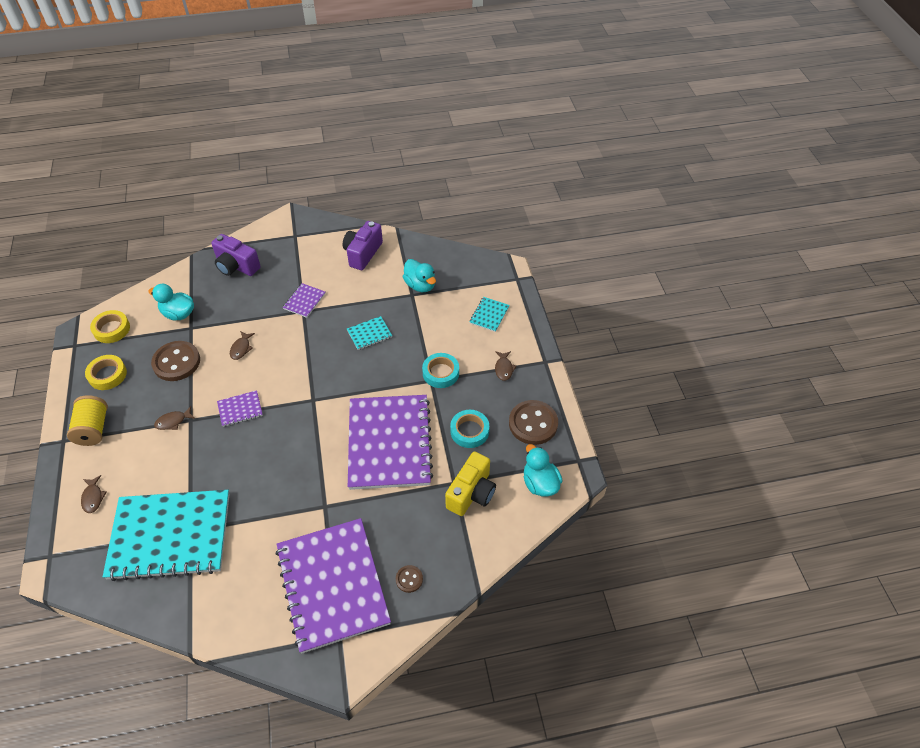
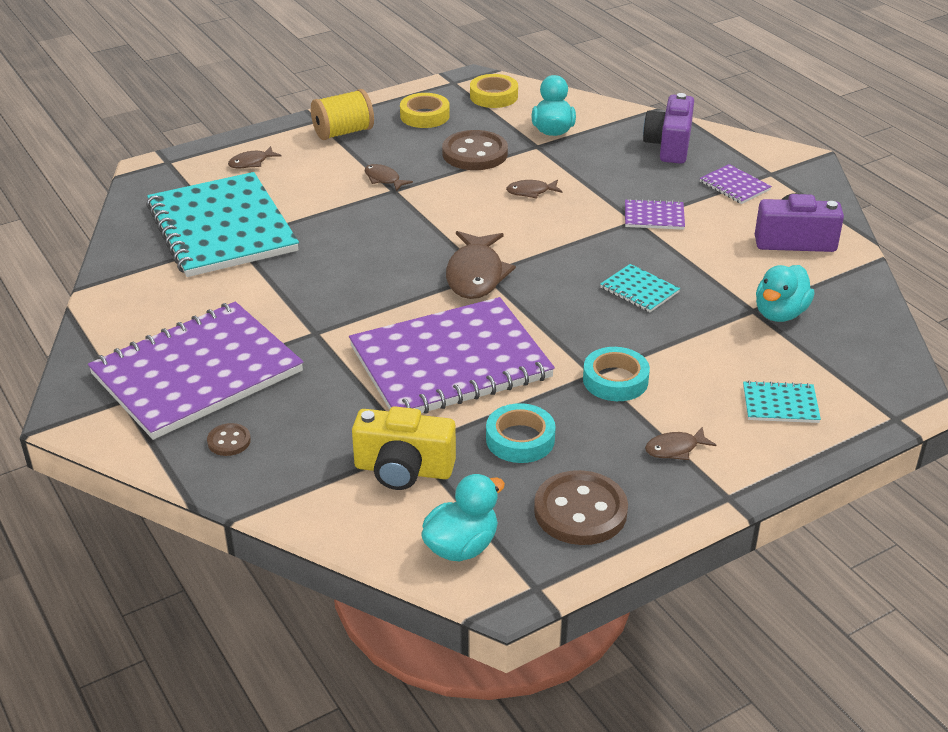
camera: 70 degrees right, 15 degrees down
(240, 409) = (431, 221): purple notebook -> purple notebook (734, 186)
(312, 404) = (476, 275): none -> brown fish

